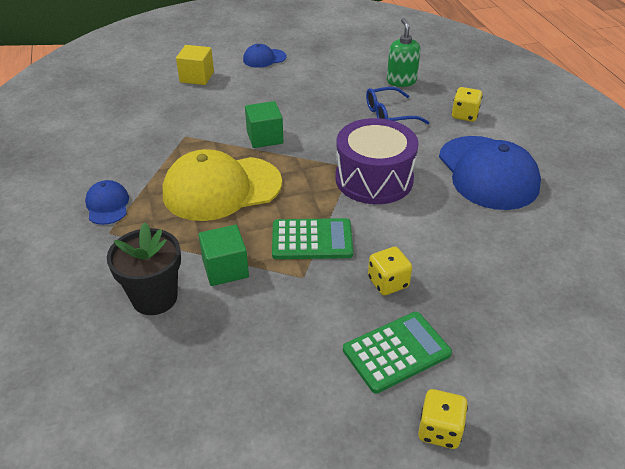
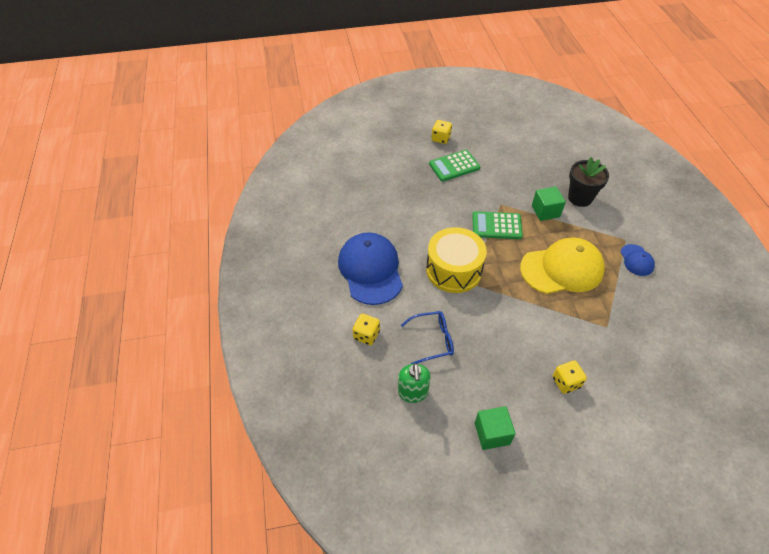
camera: 175 degrees left, 10 degrees up
(197, 77) = (625, 417): yellow cube -> none
(264, 58) = (559, 450): blue cap -> none
(265, 137) = (539, 319): green cube -> green cube (492, 433)
(374, 179) = (454, 270): purple drum -> yellow drum
(388, 282) = (454, 198): yellow dice -> yellow dice (566, 382)

